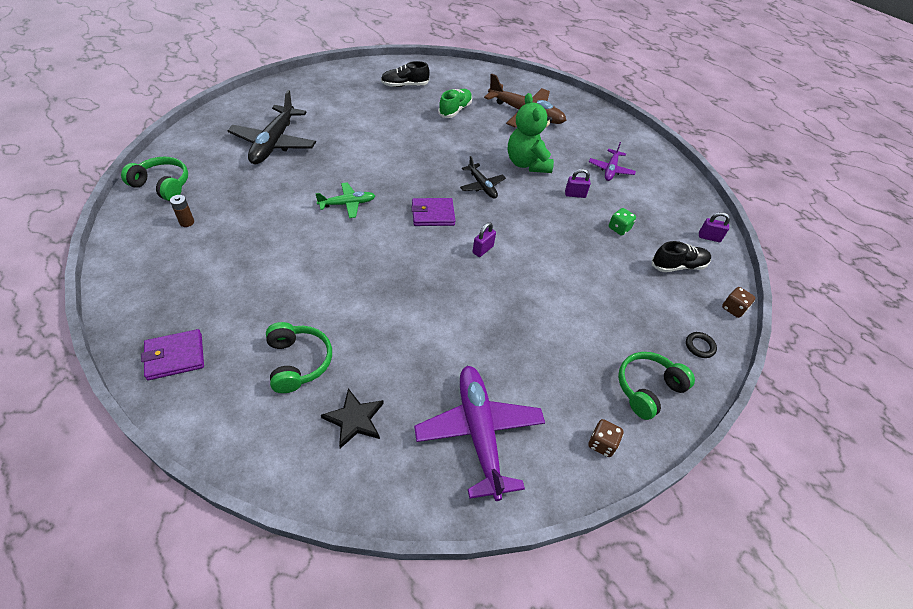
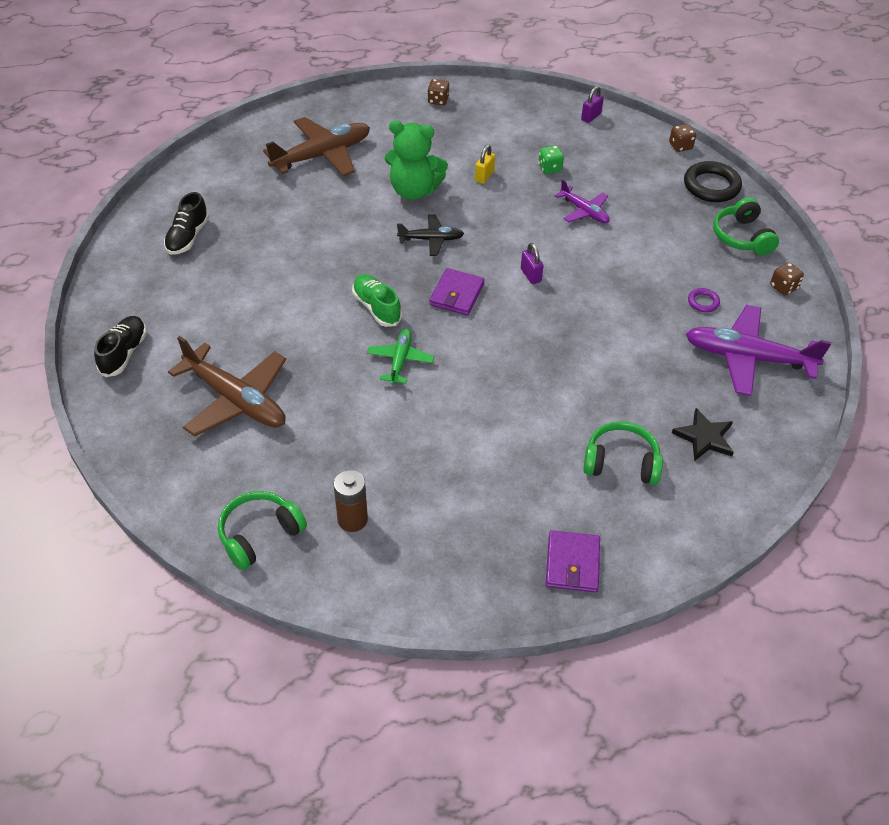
camera: 60 degrees left, 0 degrees up
(187, 222) = (352, 519): brown battery -> brown battery, size x1.57
(274, 143) = (236, 399): black plane -> brown plane
(455, 110) = (275, 210): green shoe -> green shoe (376, 307)
(532, 377) = (703, 302): none -> purple ring
(575, 194) = (484, 176): purple padlock -> yellow padlock
(610, 169) = (460, 134): purple plane -> purple plane (584, 211)
(637, 149) = (438, 100): none -> brown dice
(678, 266) = (616, 154): black shoe -> black shoe (124, 353)
(699, 346) = (711, 186): black ring -> black ring, size x2.01

